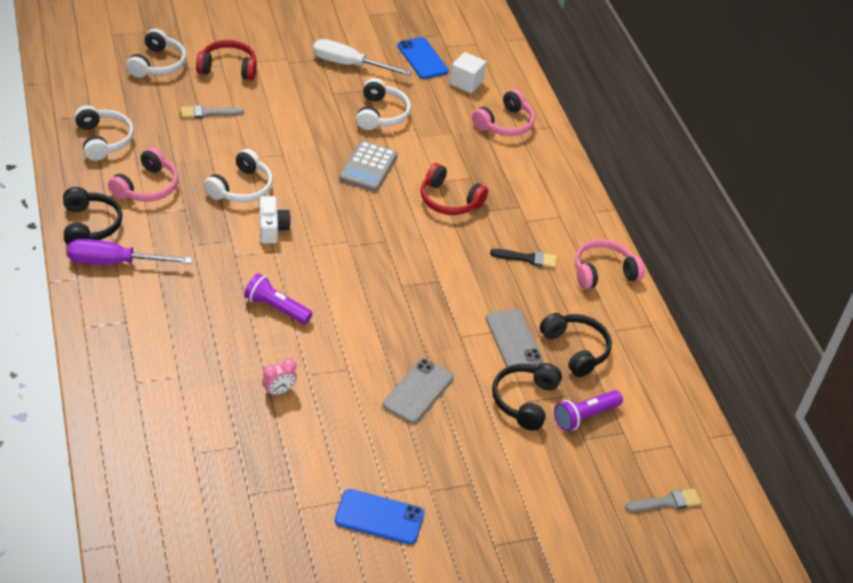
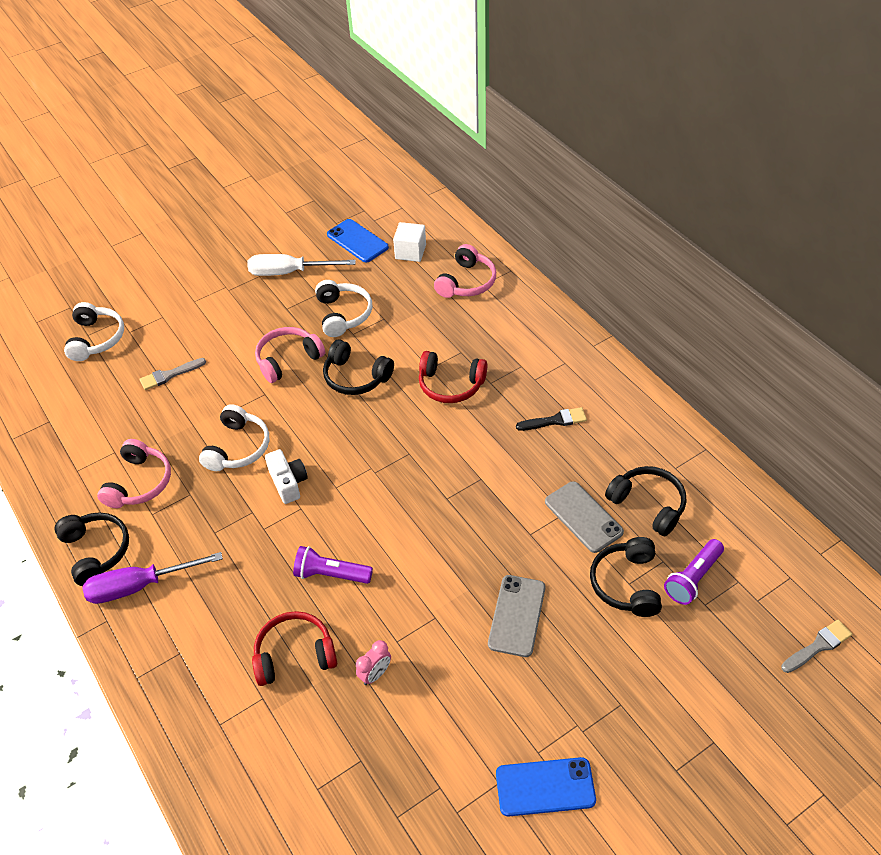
camera: 10 degrees left, 5 degrees up
(103, 140) = (72, 445): white headphones -> none
(228, 68) = (170, 318): red headphones -> red headphones (294, 655)
(368, 167) = (356, 377): grey calculator -> black headphones
(603, 272) = (633, 408): pink headphones -> pink headphones (288, 360)

